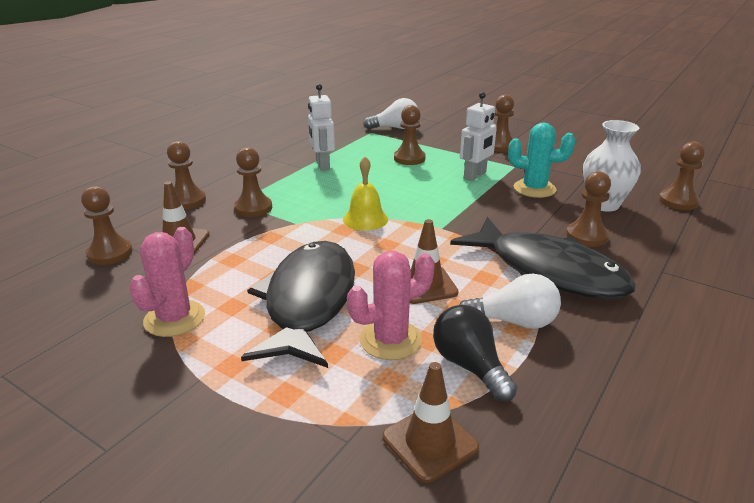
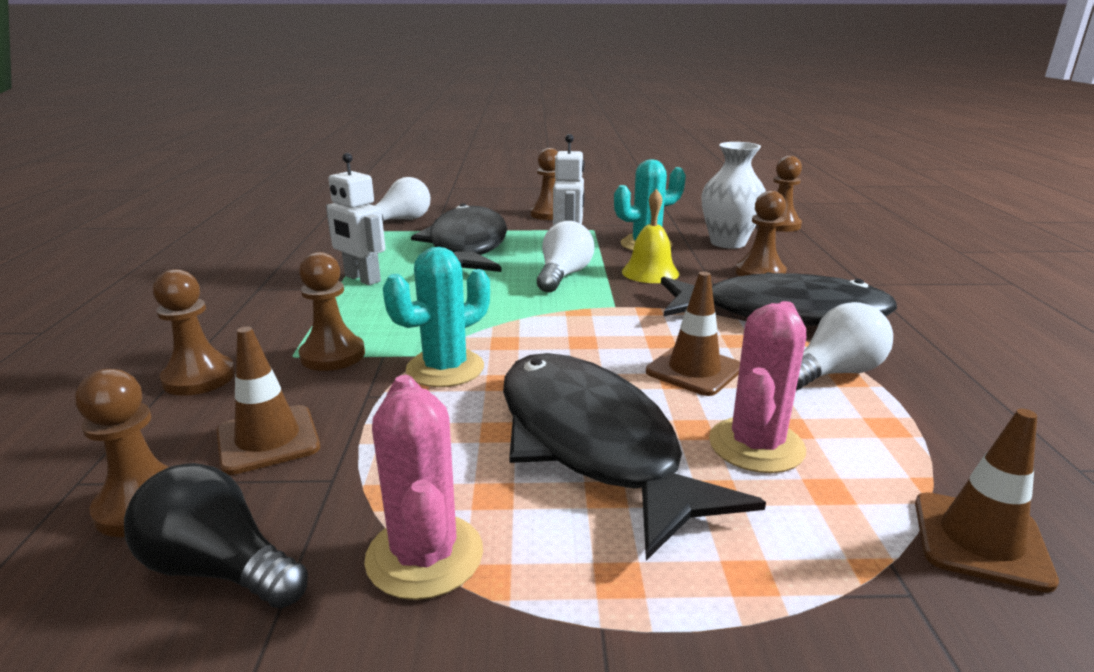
camera: 35 degrees left, 5 degrees down
(294, 234) = (445, 368): none -> turquoise cactus
(365, 219) = (513, 323): yellow bell -> yellow bell (650, 272)
(409, 158) = (467, 247): brown pawn -> black fish
(440, 196) = (563, 276): none -> white light bulb
(470, 366) = (873, 436): black light bulb -> black light bulb (219, 568)

